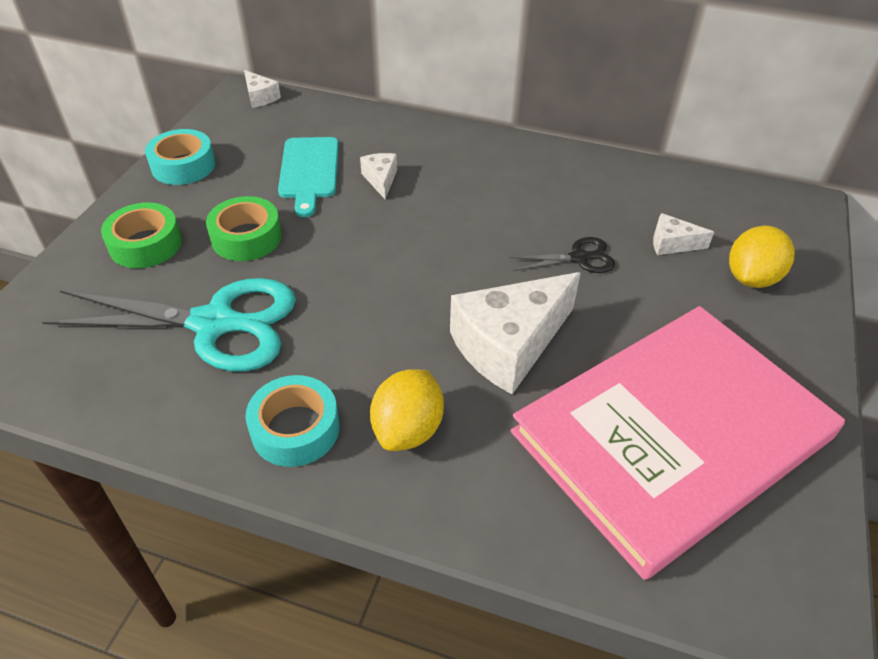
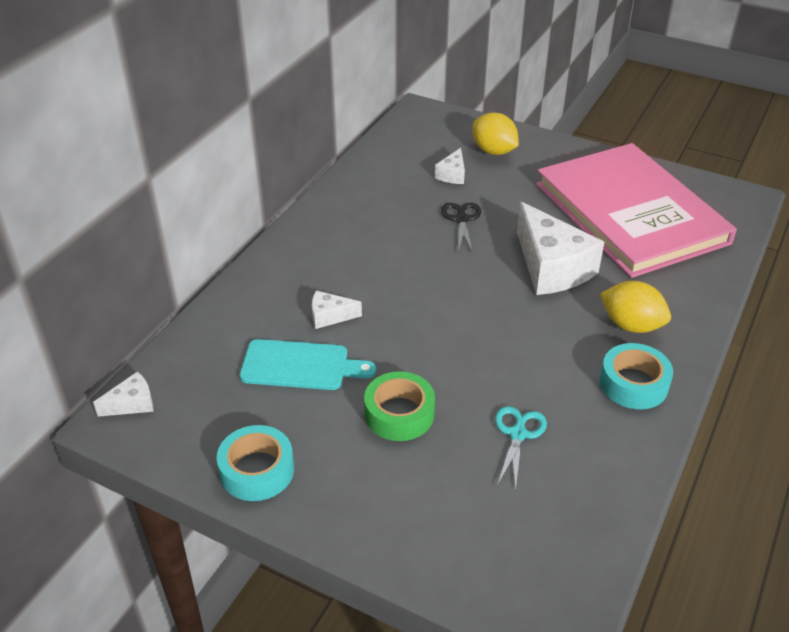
camera: 80 degrees left, 5 degrees down
(145, 244) = (395, 495): green tape -> none
(216, 324) = (518, 434): turquoise scissors -> turquoise scissors, size x0.46

